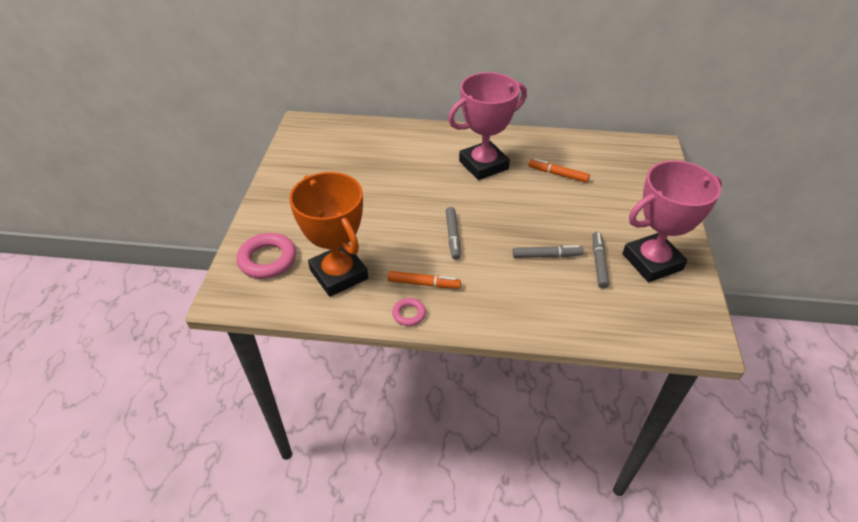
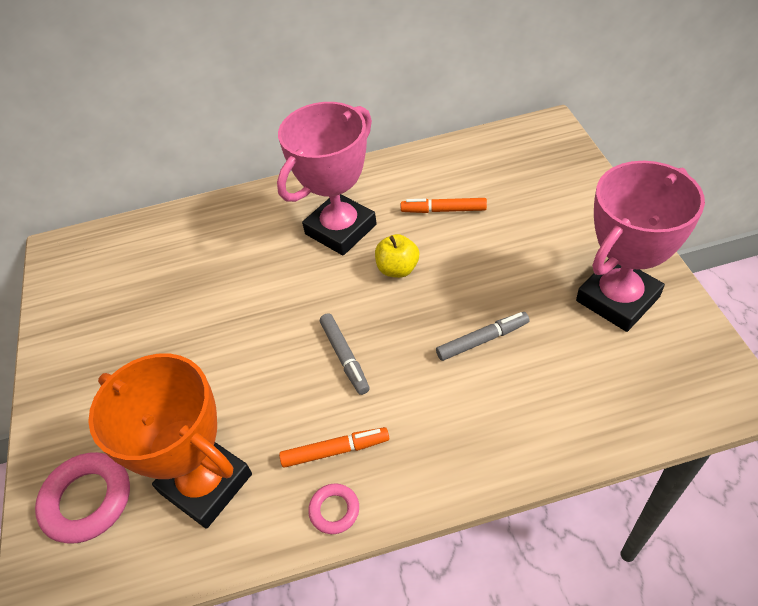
camera: 15 degrees left, 5 degrees up
(510, 198) = (398, 269): none -> yellow apple
(599, 263) = (553, 325): grey marker -> none

